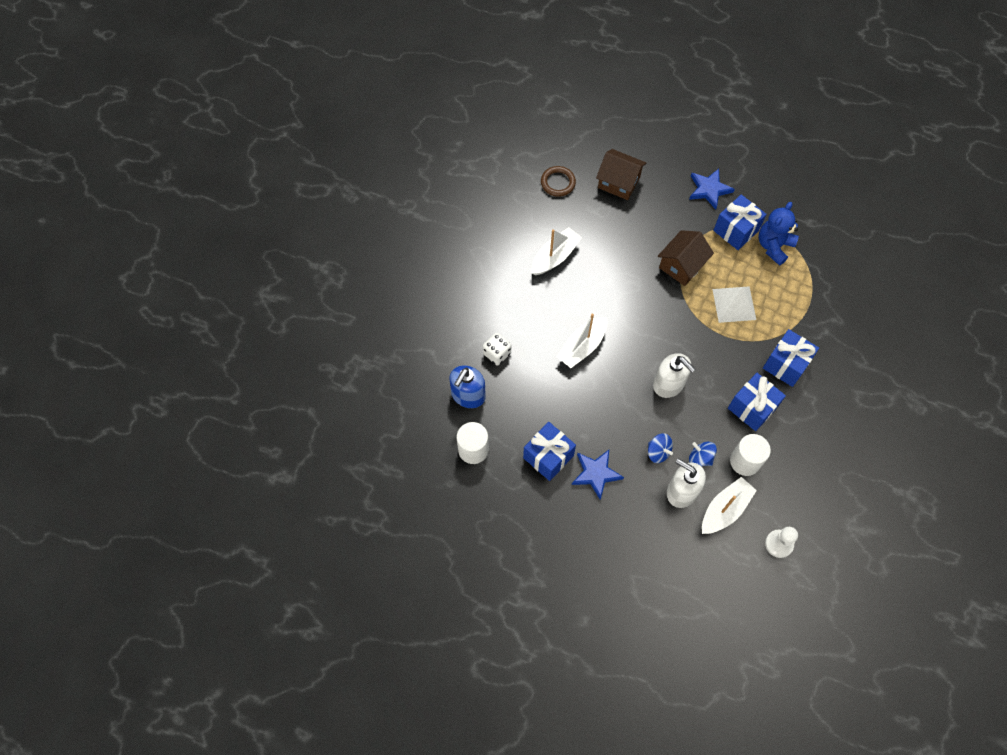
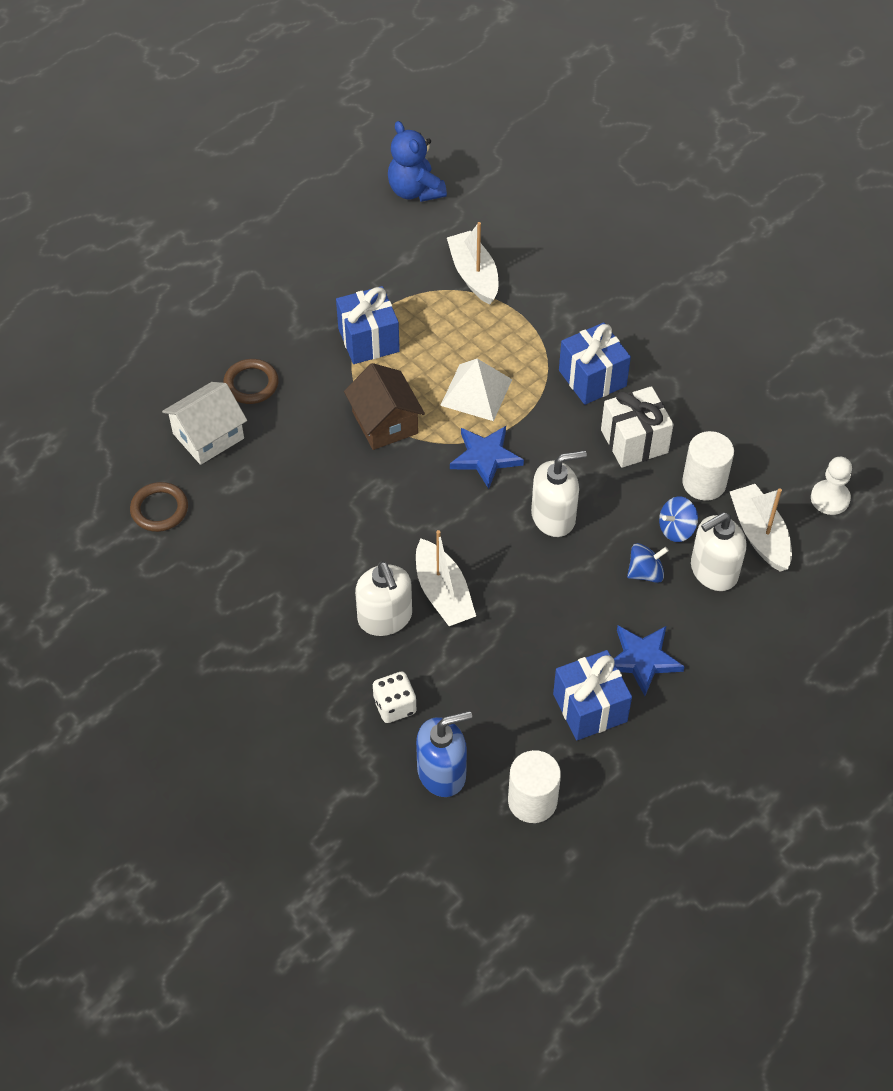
camera: 65 degrees left, 10 degrees down
(468, 395) = (442, 772): blue soap dispenser -> blue soap dispenser turned 75 degrees counterclockwise
(550, 324) = (385, 618): none -> white soap dispenser
(555, 257) = (280, 565): white boat -> white boat (474, 275)
(619, 182) = (208, 436): brown house -> white house
(666, 186) = (251, 384): none -> brown ring
(709, 189) = (287, 340): blue star -> blue star (485, 457)
(752, 408) = (634, 441): blue gift -> white gift
(774, 246) = (416, 311): blue teddy bear -> blue teddy bear (415, 191)

